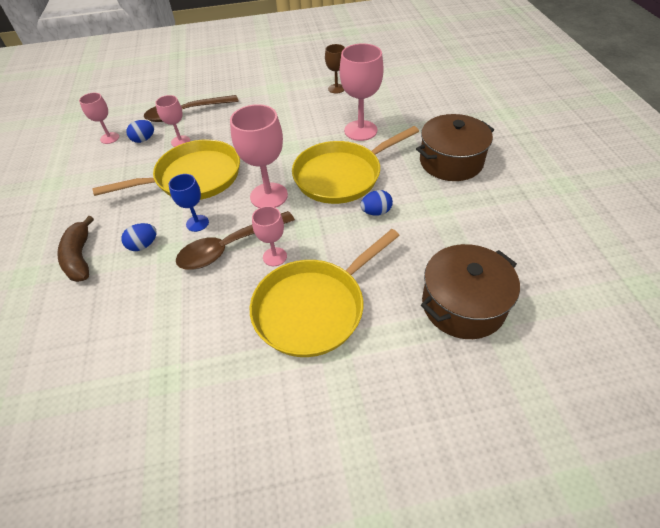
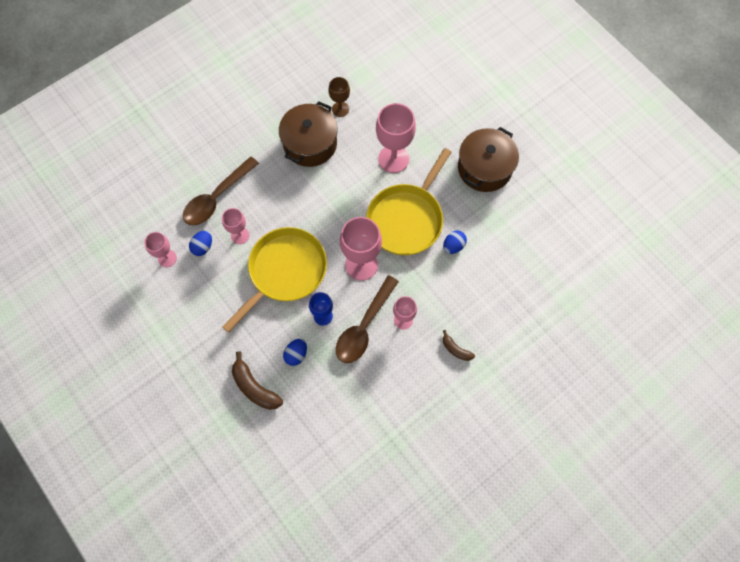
camera: 30 degrees left, 20 degrees up
(313, 308) = (455, 349): yellow pan -> brown banana
(463, 305) = (549, 302): brown pot -> brown pot (310, 143)

